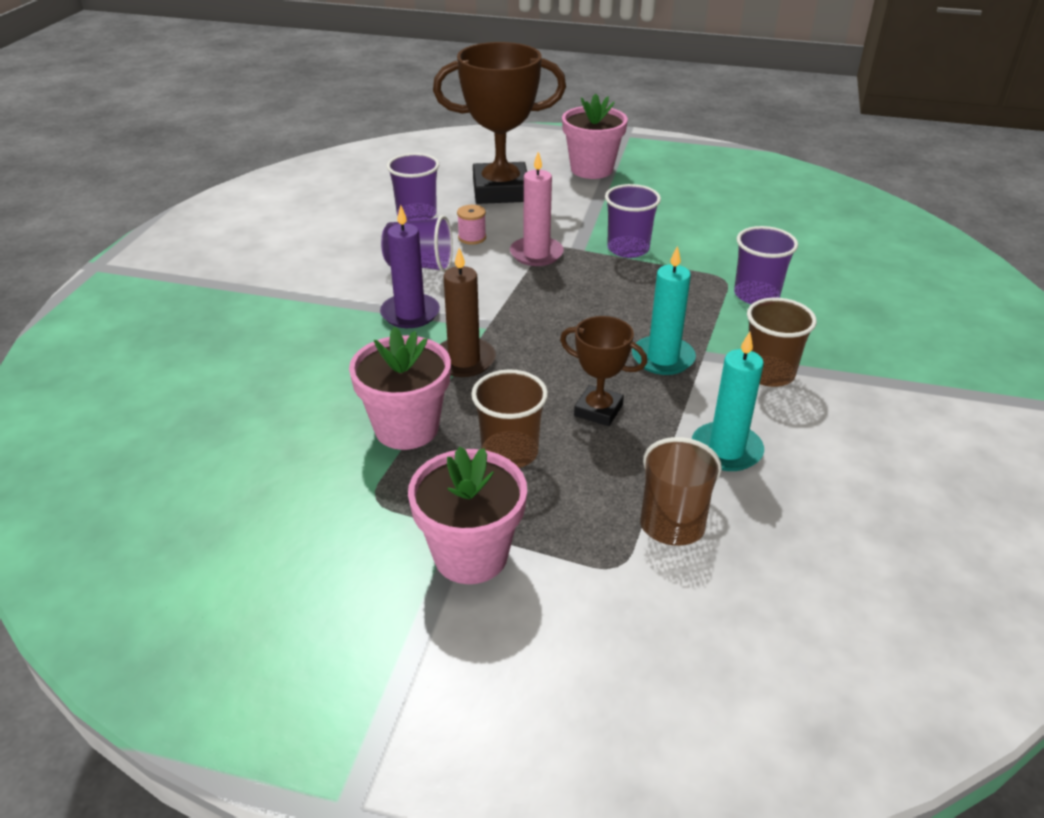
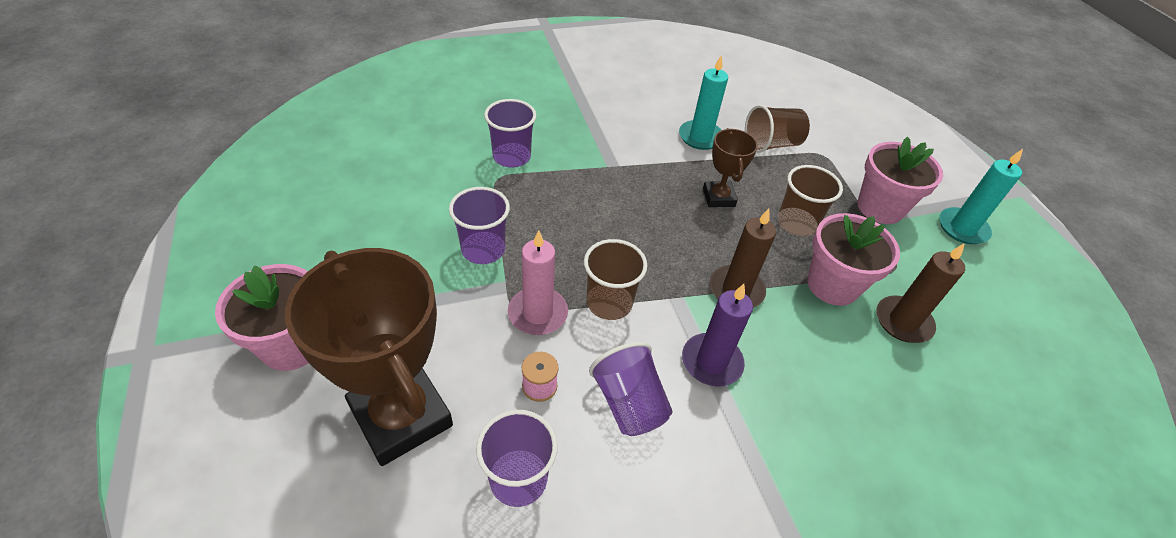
camera: 125 degrees left, 10 degrees up
(317, 452) = (903, 322): none -> brown candle
(663, 358) = (635, 183): turquoise candle -> turquoise candle (962, 228)
(768, 373) = (610, 134): brown cup -> brown cup (609, 303)

